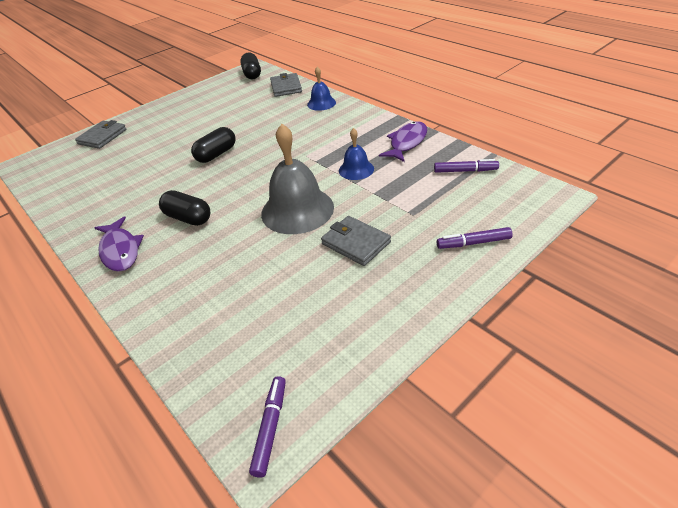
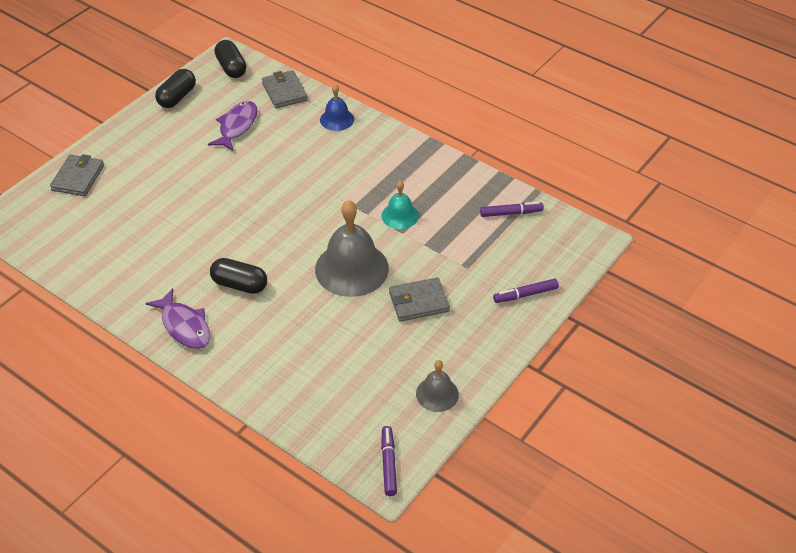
camera: 15 degrees left, 5 degrees up
(216, 154) = (236, 200): black capsule -> black capsule (177, 97)
(353, 342) = (437, 394): none -> grey bell
(356, 169) = (400, 215): blue bell -> turquoise bell
(356, 243) = (419, 302): grey wallet -> grey wallet turned 45 degrees counterclockwise
(407, 142) = (447, 177): purple fish -> purple fish (237, 126)

